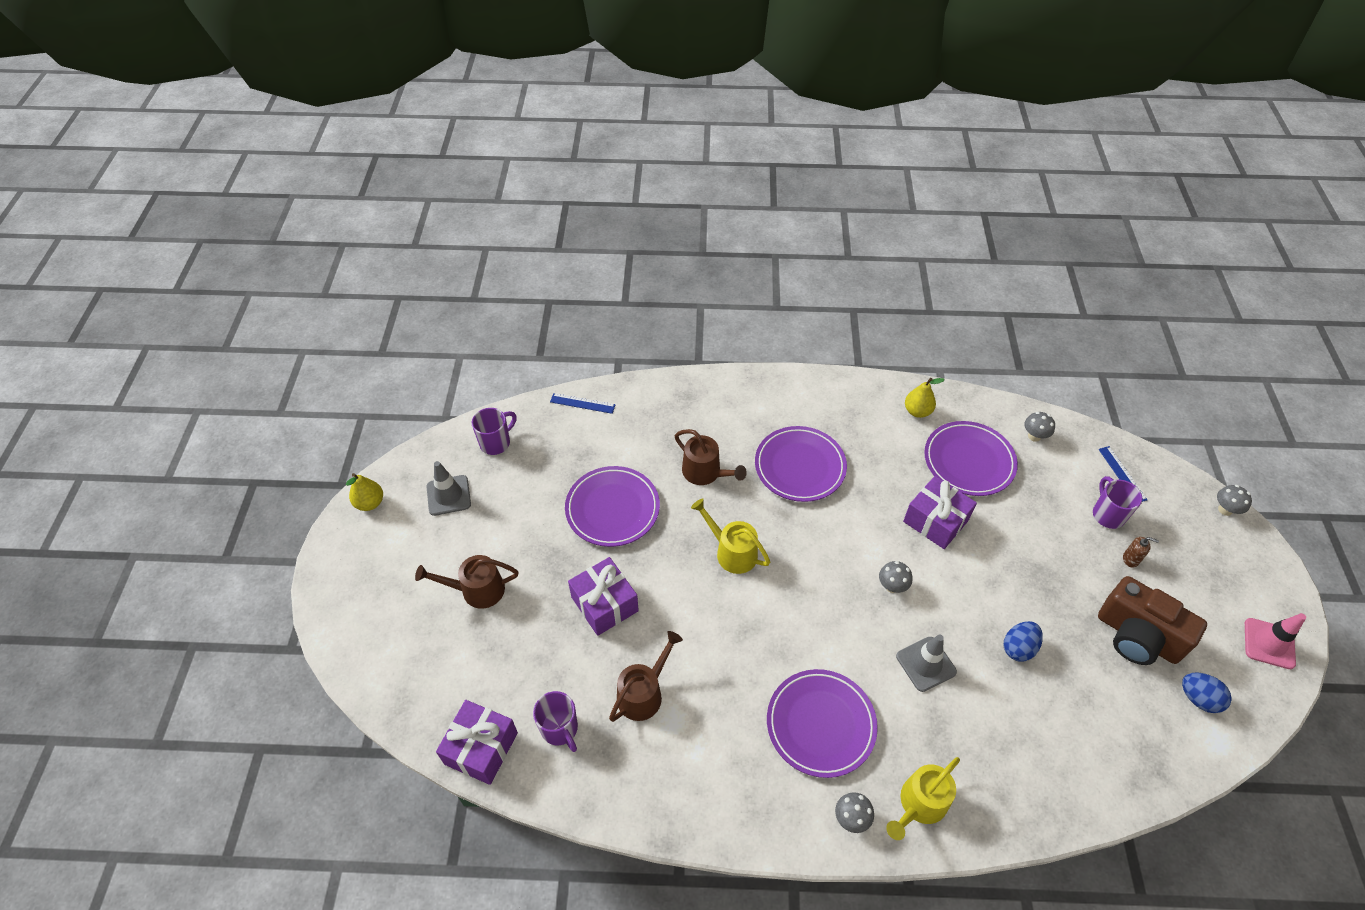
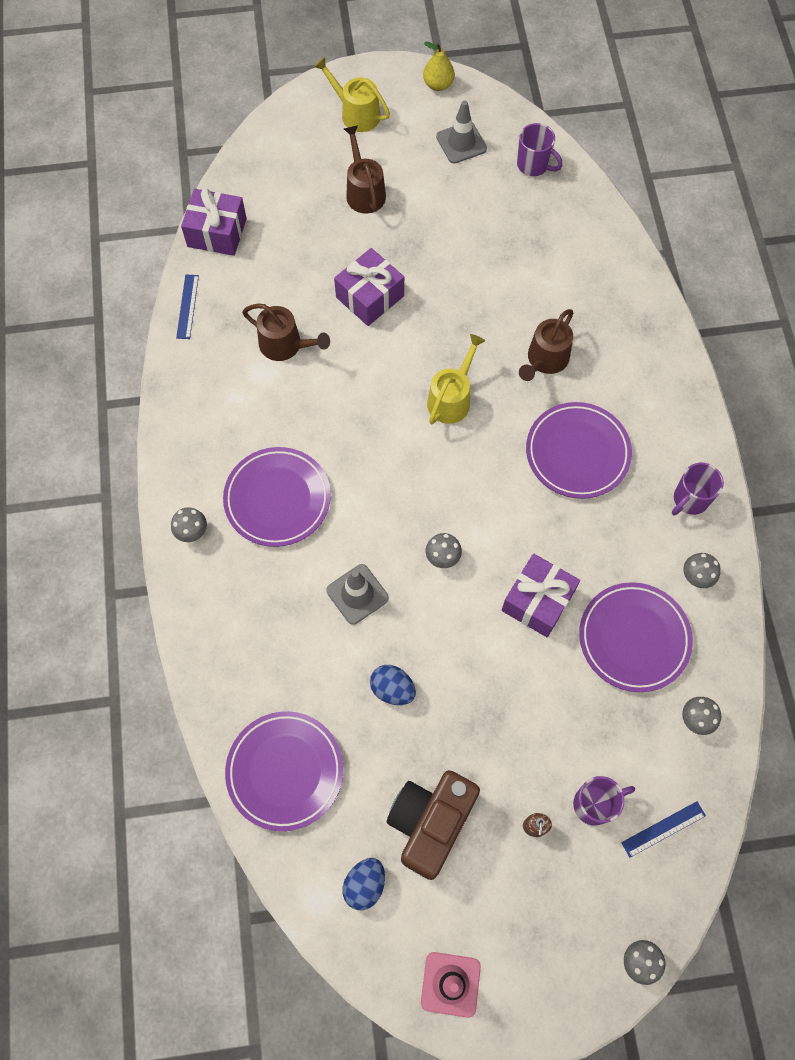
camera: 80 degrees right, 15 degrees up
(560, 729) = (242, 286): purple mug -> purple mug (690, 500)
(582, 403) = (606, 229): blue ruler -> blue ruler (187, 306)
(612, 509) = (478, 283): purple plate -> purple plate (285, 771)
(917, 411) = (696, 577): yellow pear -> grey mushroom
(919, 804) = (212, 591): yellow watering can -> yellow watering can (356, 113)

